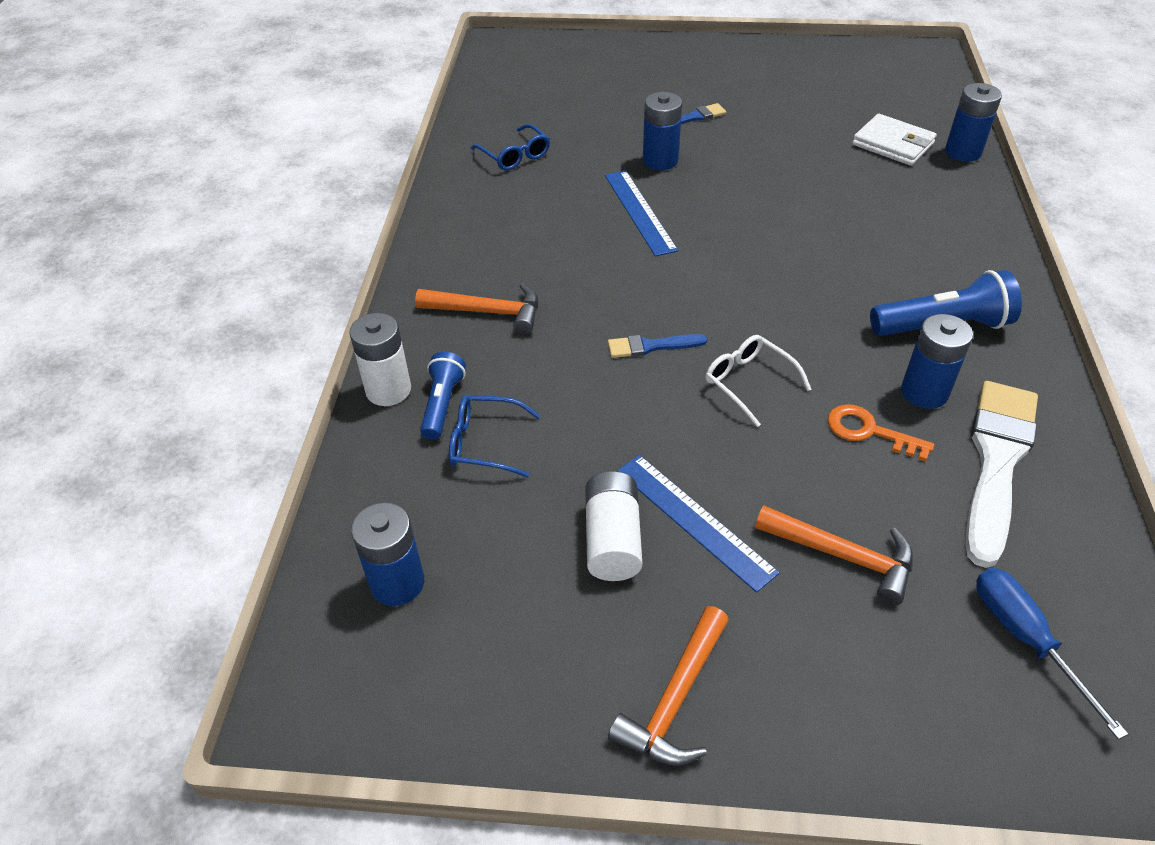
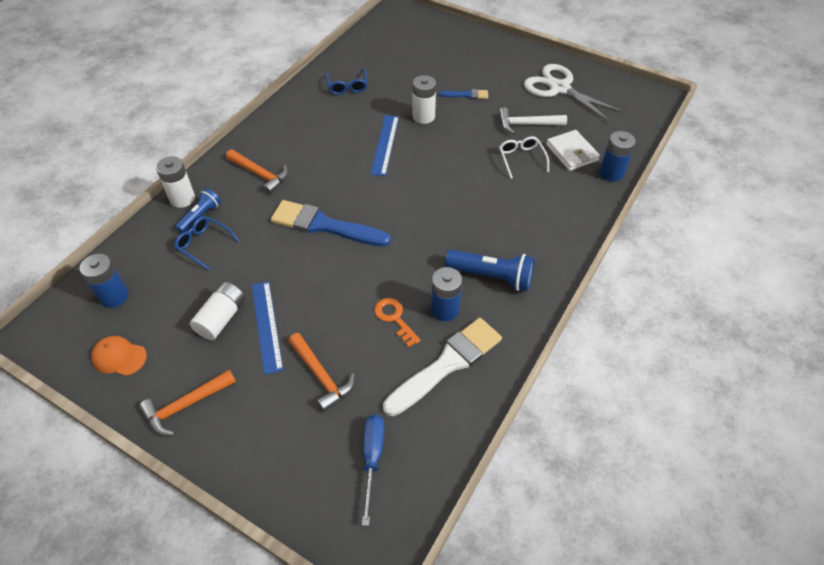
camera: 25 degrees right, 5 degrees up
(491, 676) = (119, 357): none -> orange cap
(651, 346) = (324, 225): blue brush -> blue brush, size x2.10
(660, 160) = (423, 116): blue battery -> white battery
(748, 382) = (356, 265): white glasses -> white glasses (521, 159)
(805, 76) = (559, 88): none -> white scissors
(805, 129) = (526, 124): none -> white hammer

